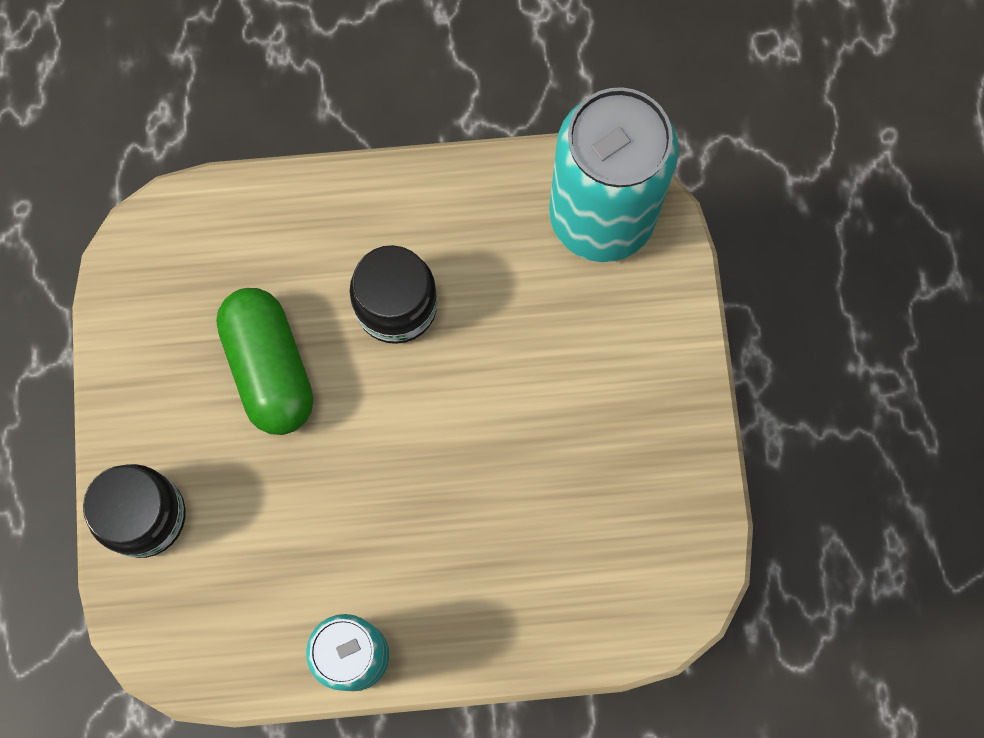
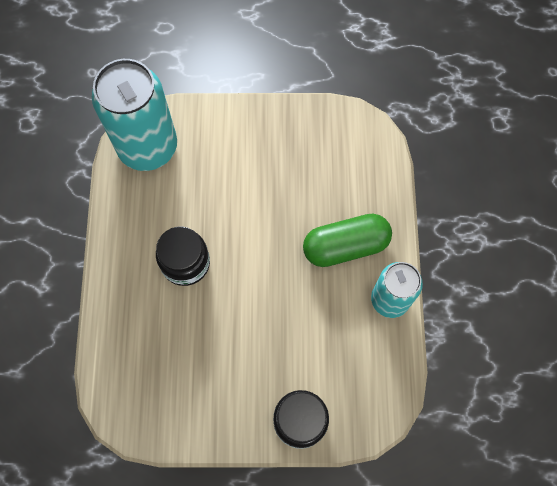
camera: 85 degrees left, 5 degrees down
(269, 368) = (215, 340): green capsule -> green capsule (345, 246)

